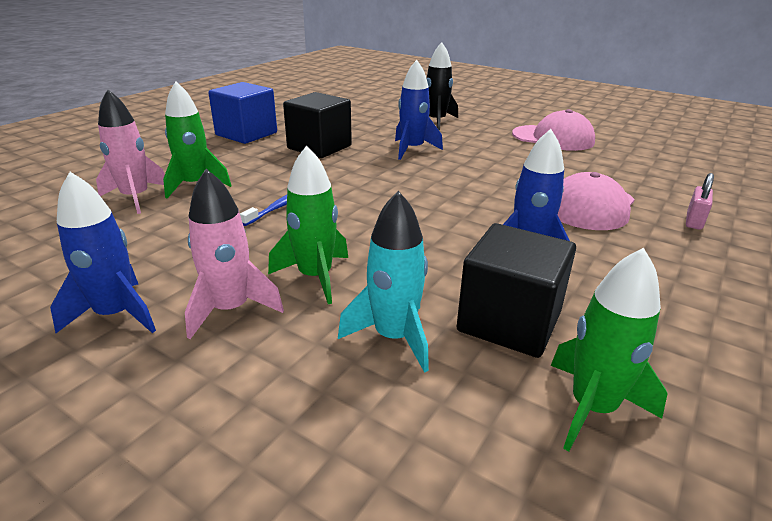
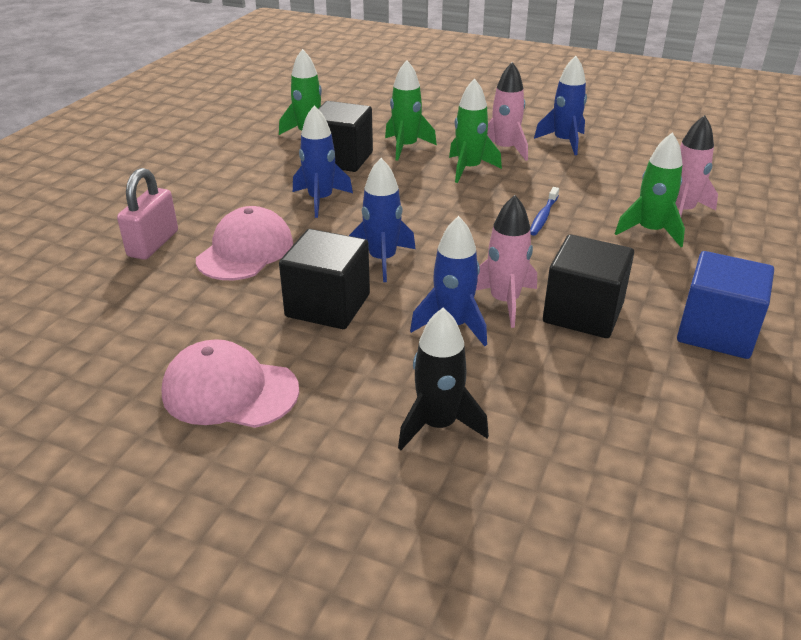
camera: 170 degrees right, 5 degrees up
(369, 156) = (504, 302): none -> pink rocket
(393, 337) = (406, 147): turquoise rocket -> green rocket
(456, 187) = (382, 260): none -> blue rocket
(501, 165) = (328, 305): none -> black cube
(694, 221) = (153, 244): pink padlock -> pink padlock, size x1.66

